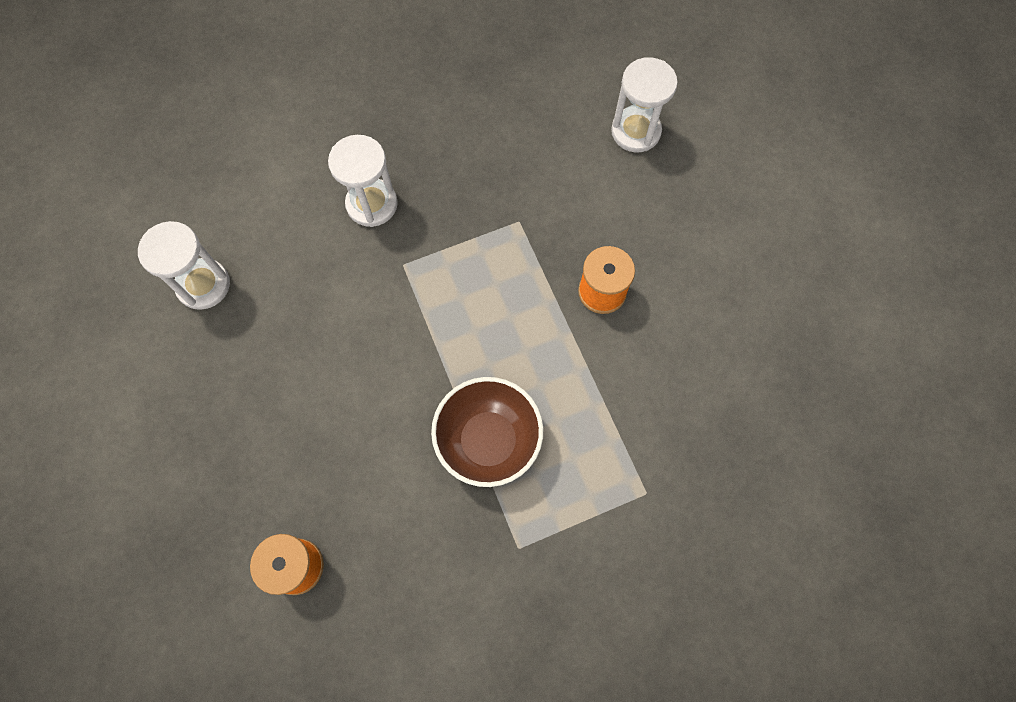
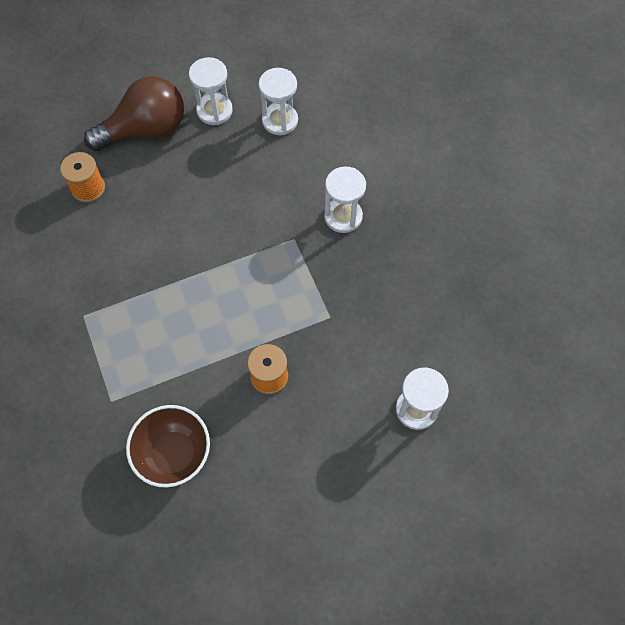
camera: 90 degrees right, 5 degrees down
(172, 379) = (214, 111): none -> white hourglass
(195, 483) = (145, 130): none -> brown light bulb
(488, 440) = (158, 296): brown bowl -> brown bowl (174, 454)

